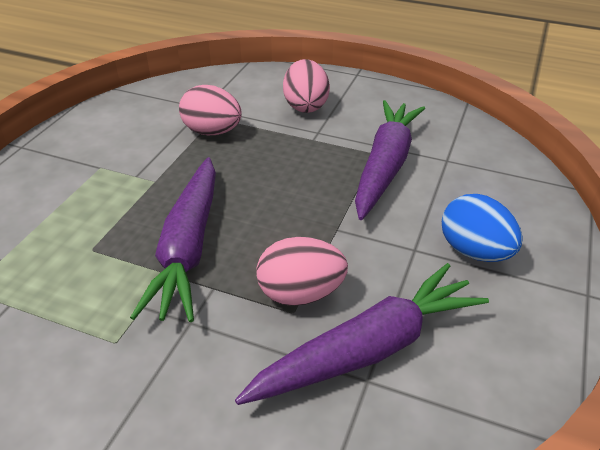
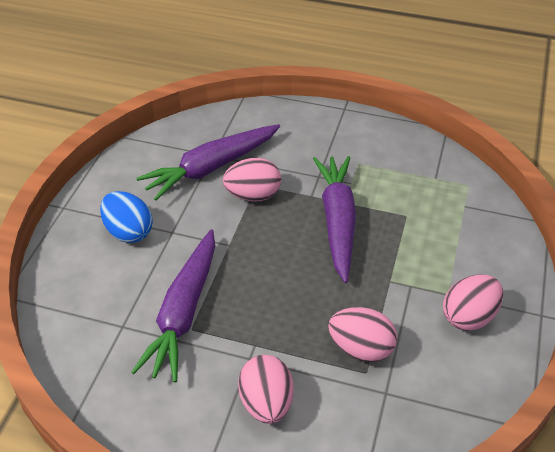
camera: 175 degrees right, 5 degrees up
(94, 148) = (469, 317): none -> pink egg

